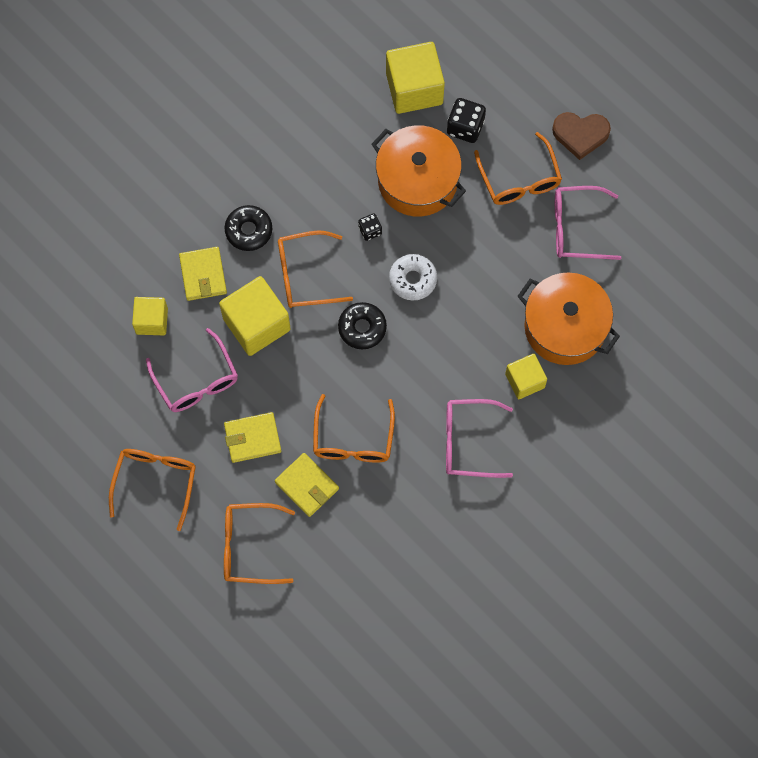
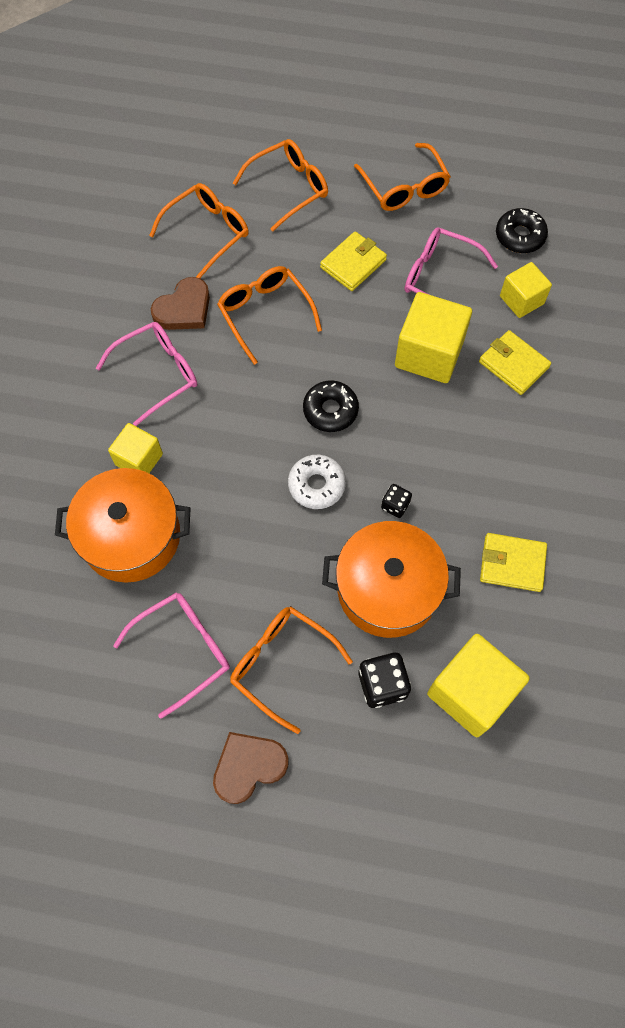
camera: 145 degrees right, 5 degrees down
(248, 230) = (509, 430): black donut -> black donut (520, 236)
(305, 275) = (422, 423): orange glasses -> orange glasses (207, 232)
(307, 485) = (277, 256): yellow wallet -> yellow wallet (512, 563)
(412, 486) = (184, 309): none -> brown heart

